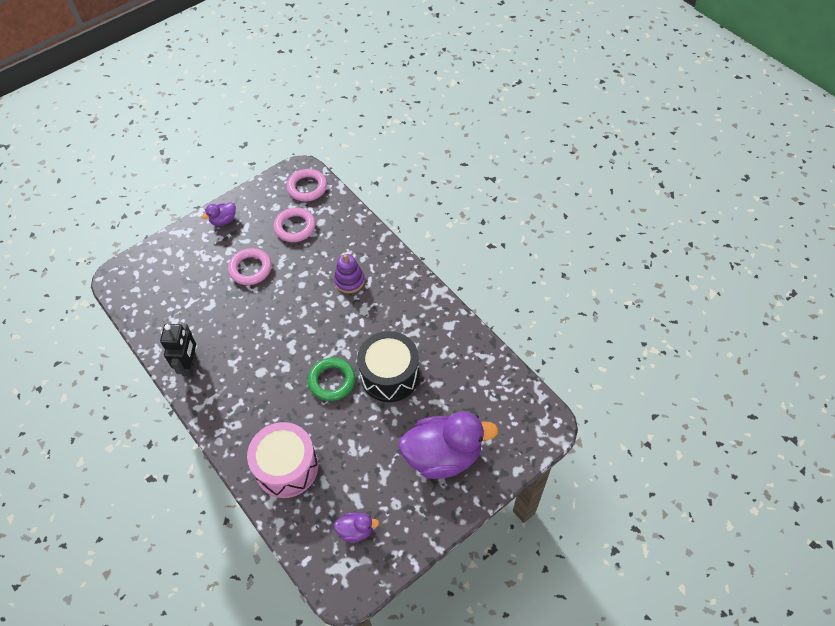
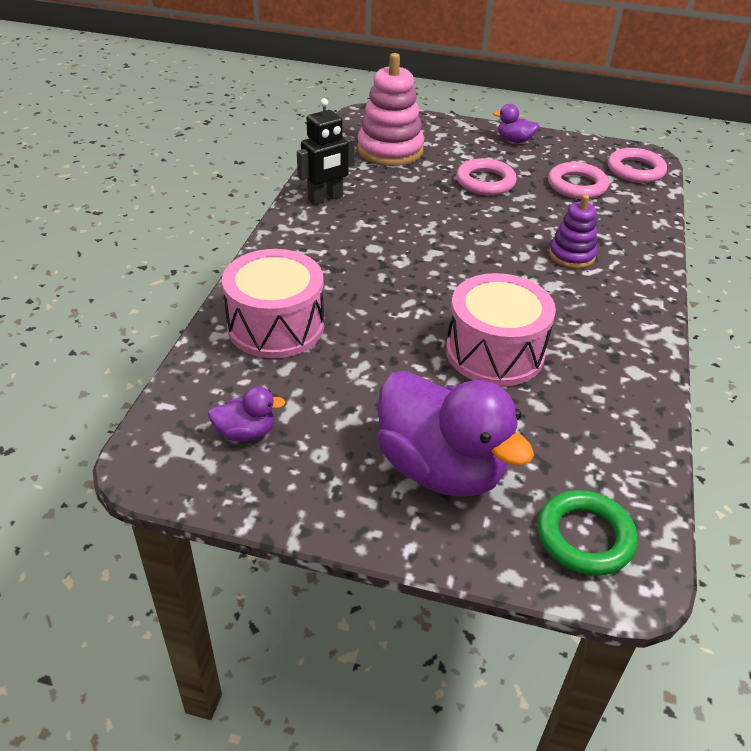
camera: 50 degrees right, 15 degrees down
(171, 294) = (390, 150): none -> pink stacking toy
(332, 381) = (427, 306): green ring -> green ring (584, 537)
(356, 530) = (246, 432): purple duck -> purple duck turned 60 degrees counterclockwise
(389, 375) = (494, 352): black drum -> pink drum

